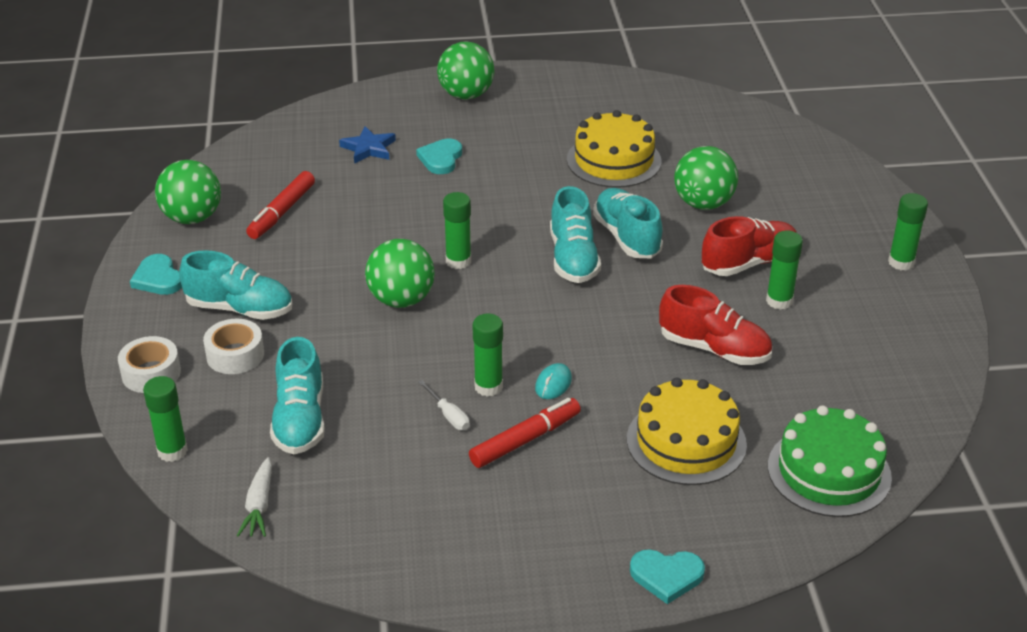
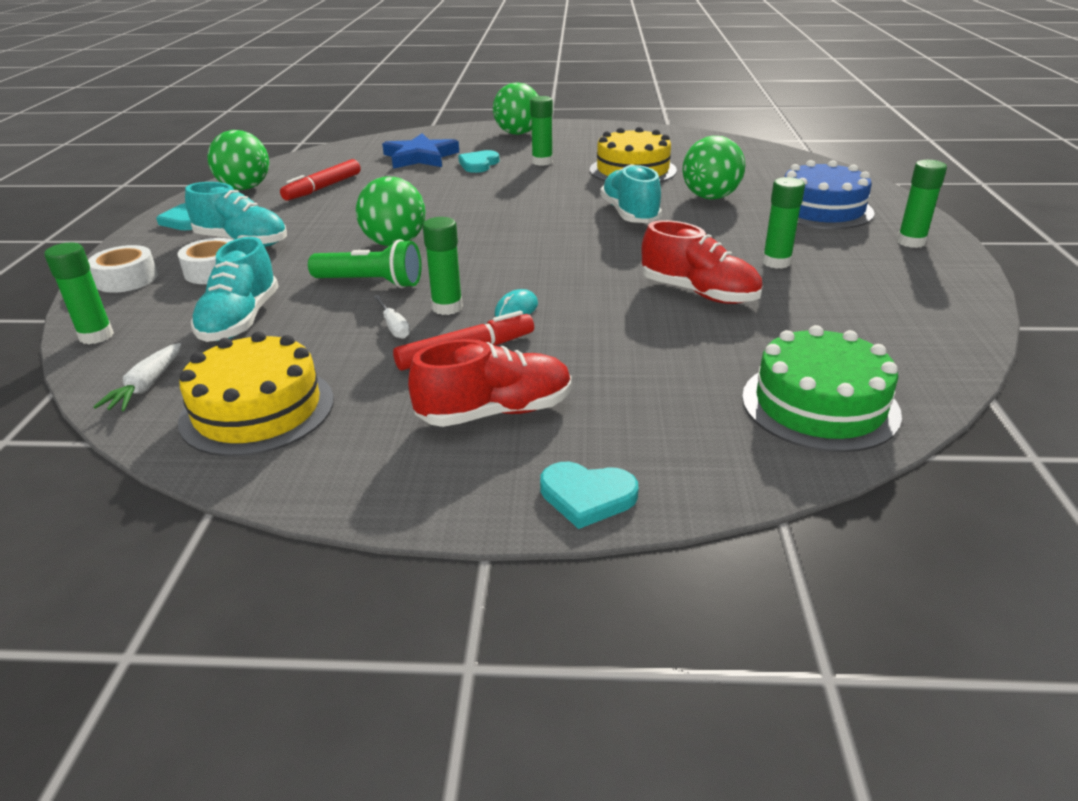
camera: 10 degrees right, 5 degrees down
(368, 148) = (420, 157): blue star -> blue star, size x1.56
(402, 359) = (371, 283): none -> green flashlight
(458, 261) = (462, 222): green glue stick -> green glue stick (542, 162)
(573, 258) = (572, 225): turquoise shoe -> none
(686, 441) = (648, 365): yellow cake -> yellow cake (257, 410)
(748, 263) = (748, 235): red shoe -> red shoe (495, 412)
(816, 217) = (821, 210): none -> blue cake

